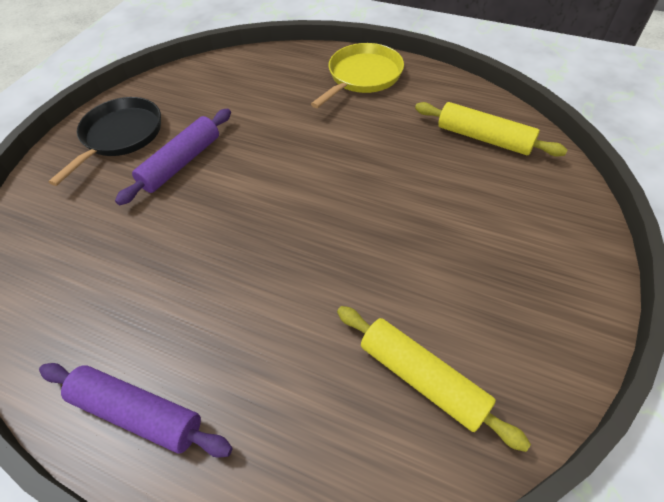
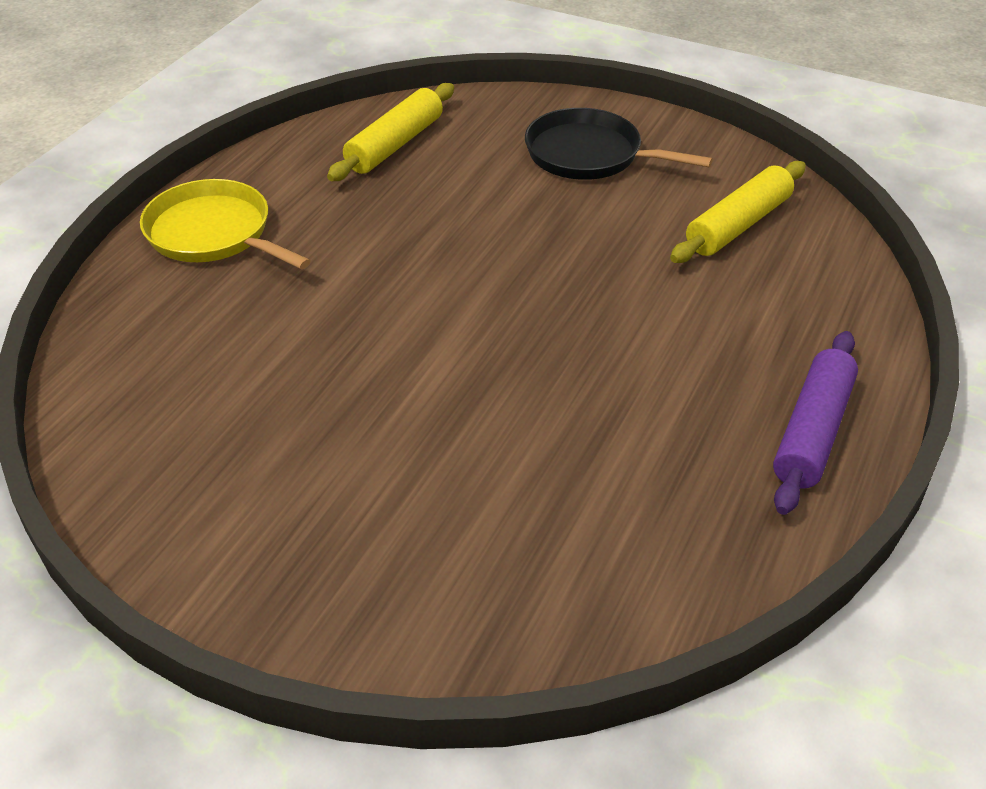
camera: 90 degrees left, 10 degrees down
(120, 136) = (276, 536): black pan -> black pan (589, 155)
(181, 163) = (378, 437): purple rolling pin -> none

